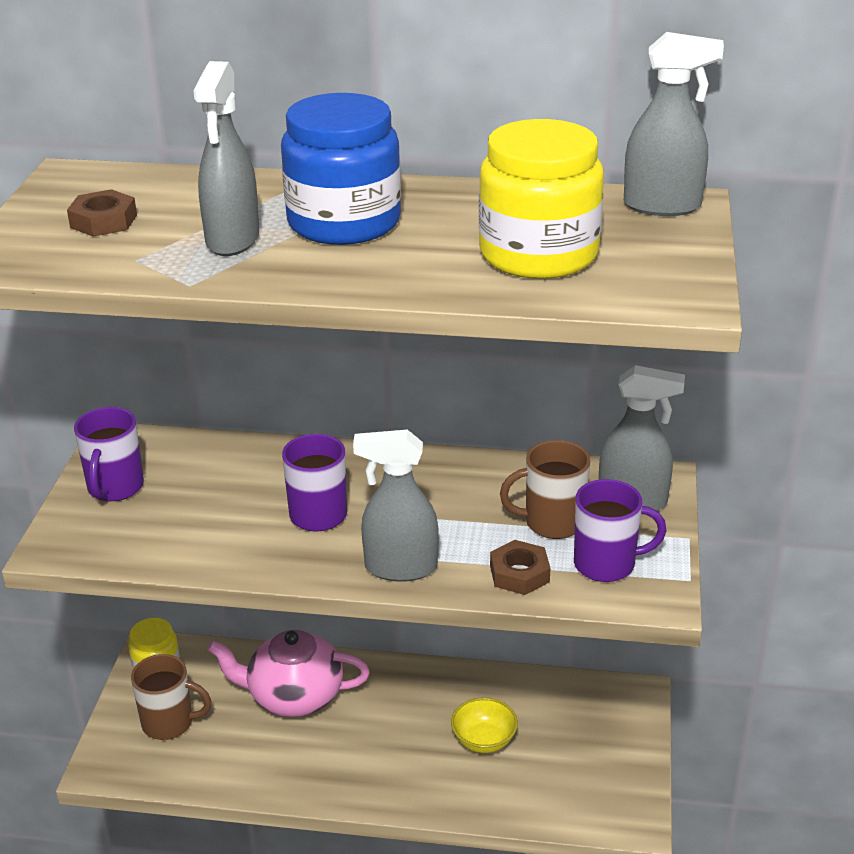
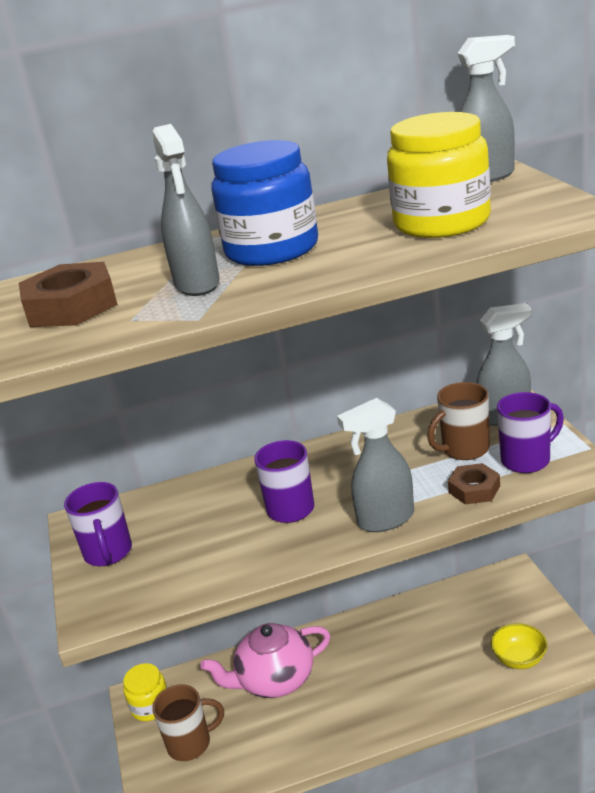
camera: 20 degrees left, 5 degrees down
(103, 221) = (71, 306): brown nut -> brown nut, size x1.65
(484, 740) = (437, 649): yellow bowl -> yellow bowl (519, 659)

